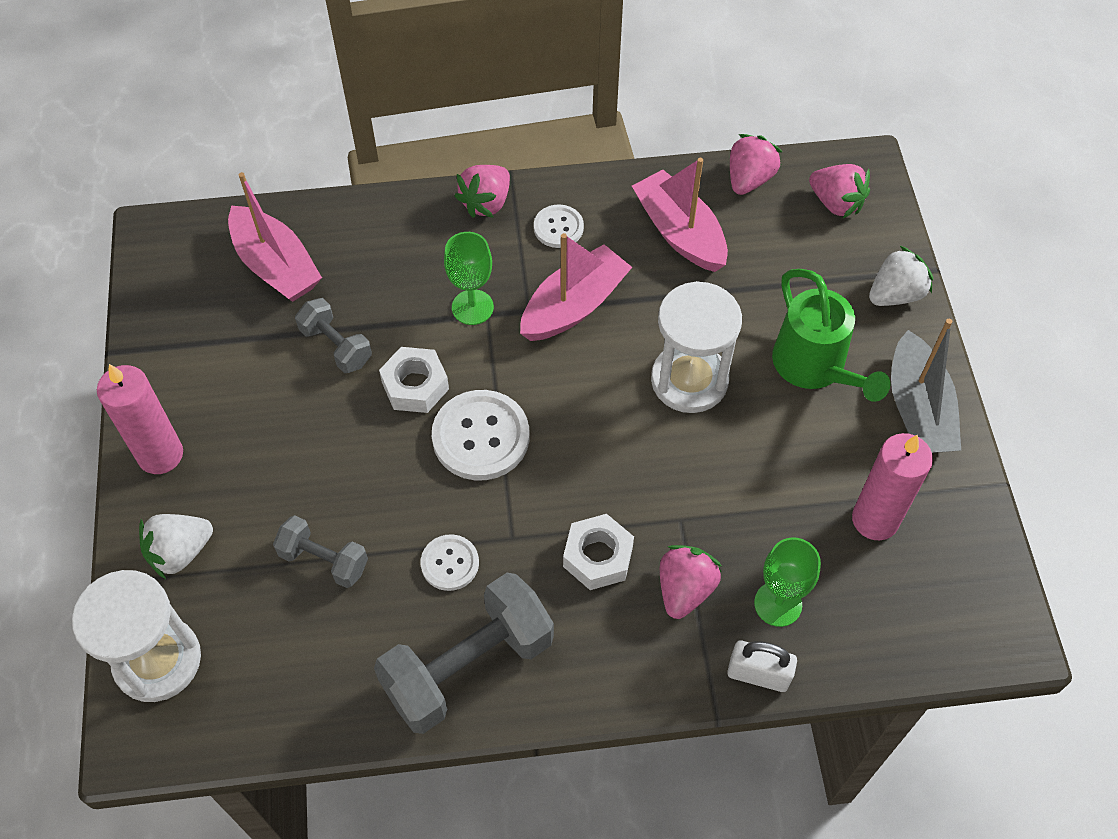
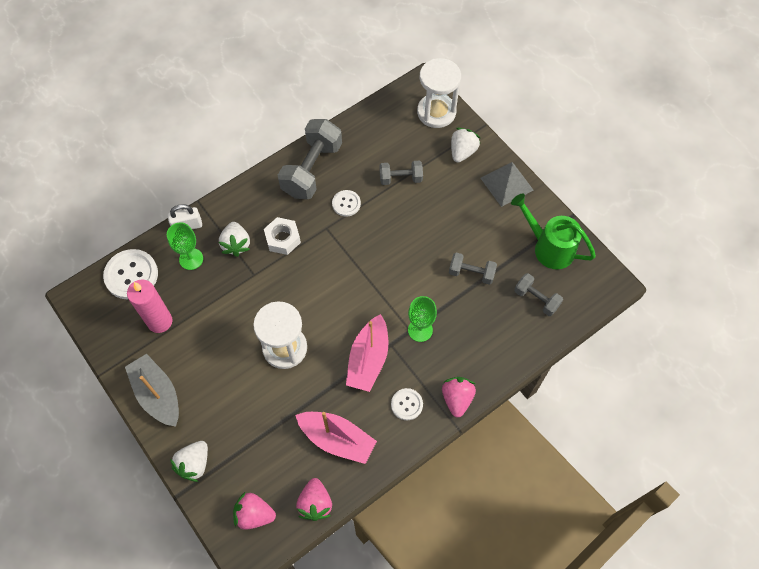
camera: 150 degrees right, 5 degrees up
(160, 455) = (506, 184): pink candle -> grey pyramid
(276, 266) = (536, 299): pink boat -> grey dumbbell
(415, 385) = (418, 273): white nut -> none
(481, 437) = (370, 265): white button -> white button (131, 275)
(685, 589) = (236, 244): pink strawberry -> white strawberry
(815, 368) = (221, 390): green watering can -> green watering can (548, 247)

